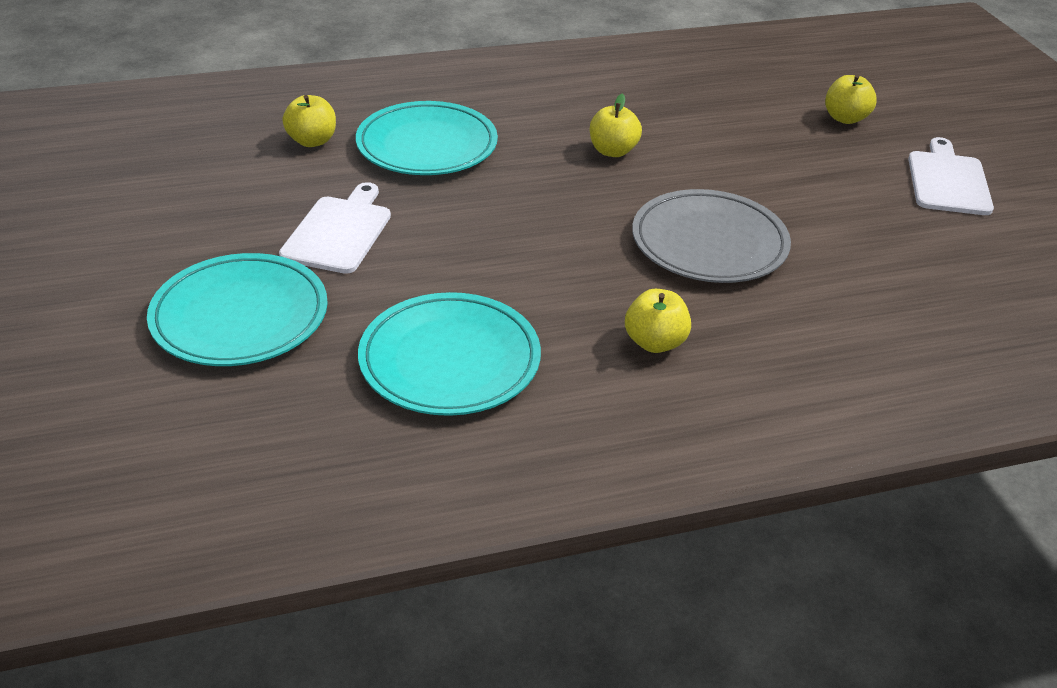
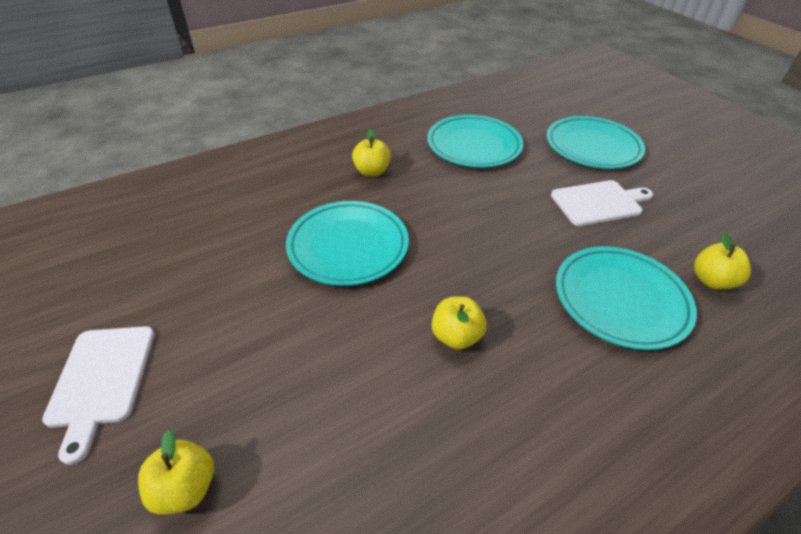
camera: 165 degrees right, 5 degrees up
(339, 232) = (599, 202): white cutting board -> white cutting board turned 105 degrees counterclockwise
(709, 243) = (348, 246): grey plate -> turquoise plate

